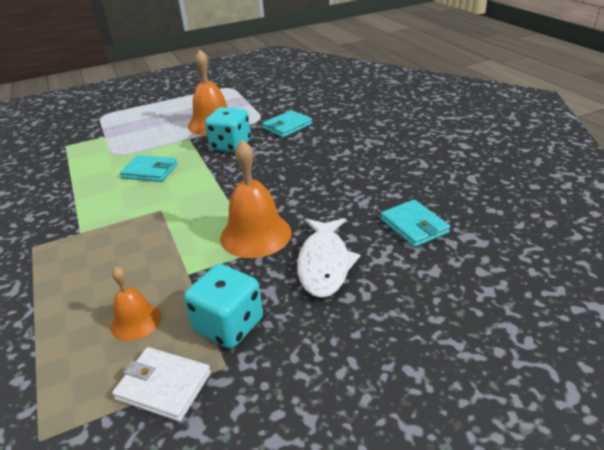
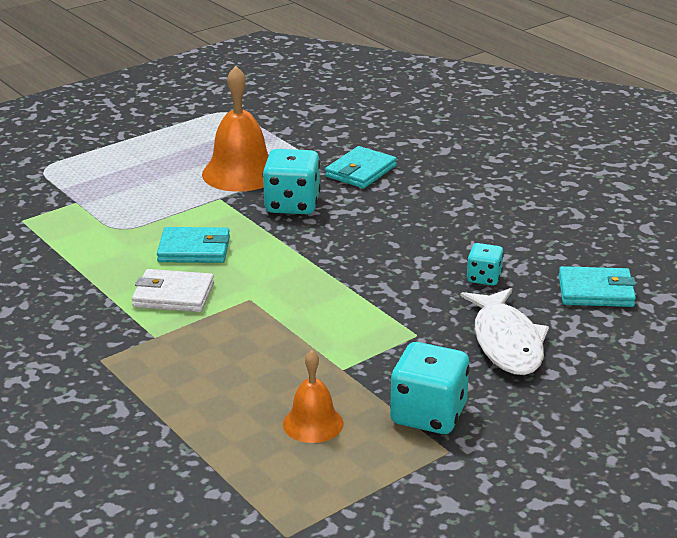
camera: 15 degrees left, 5 degrees down
(164, 386) = (391, 476): white wallet -> white wallet (173, 295)
(255, 234) = (402, 318): orange bell -> none
(332, 207) = (484, 278): none -> turquoise dice
(414, 226) = (596, 291): turquoise wallet -> turquoise wallet turned 45 degrees counterclockwise

